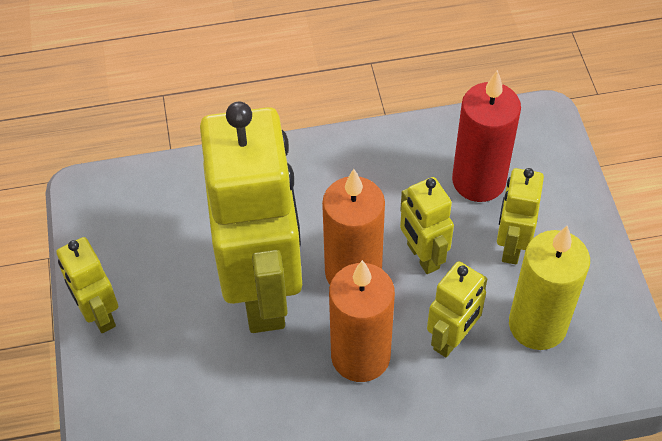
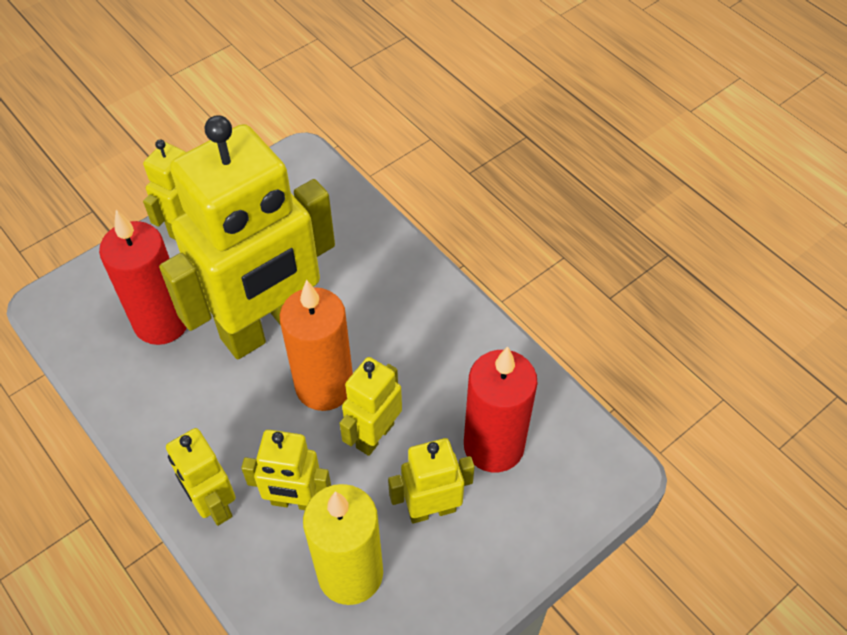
camera: 60 degrees right, 0 degrees up
(200, 375) = (162, 322): none -> red candle
(360, 356) = (238, 432): orange candle -> none
(421, 402) = (213, 504): none -> yellow robot

